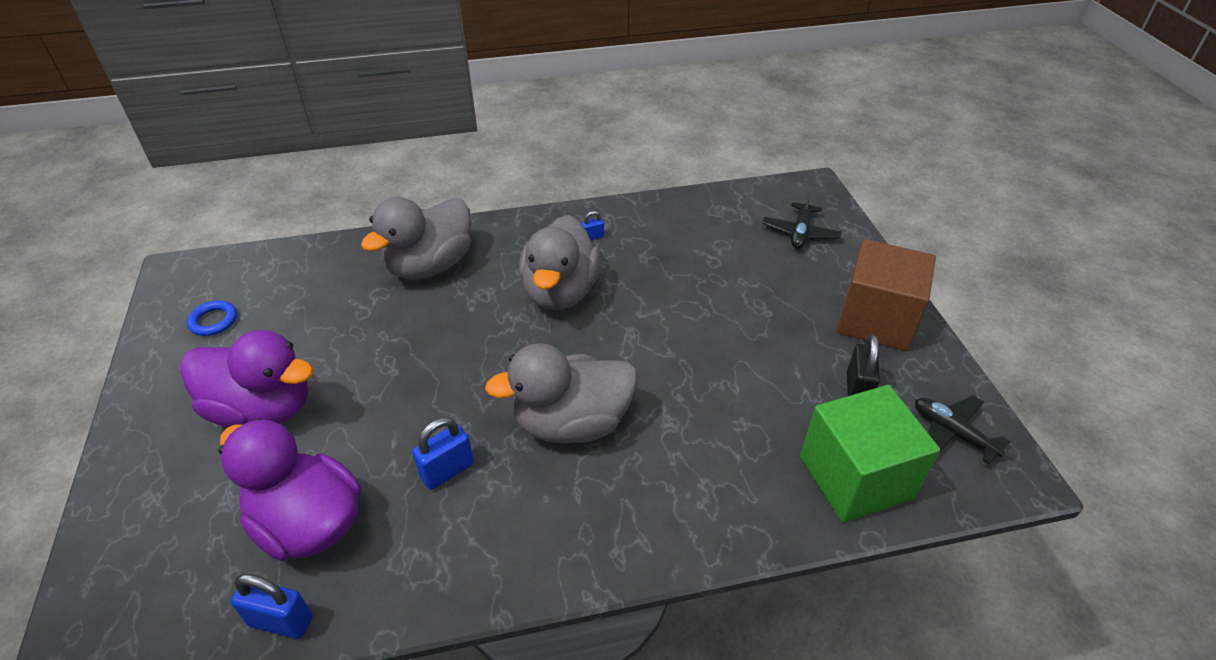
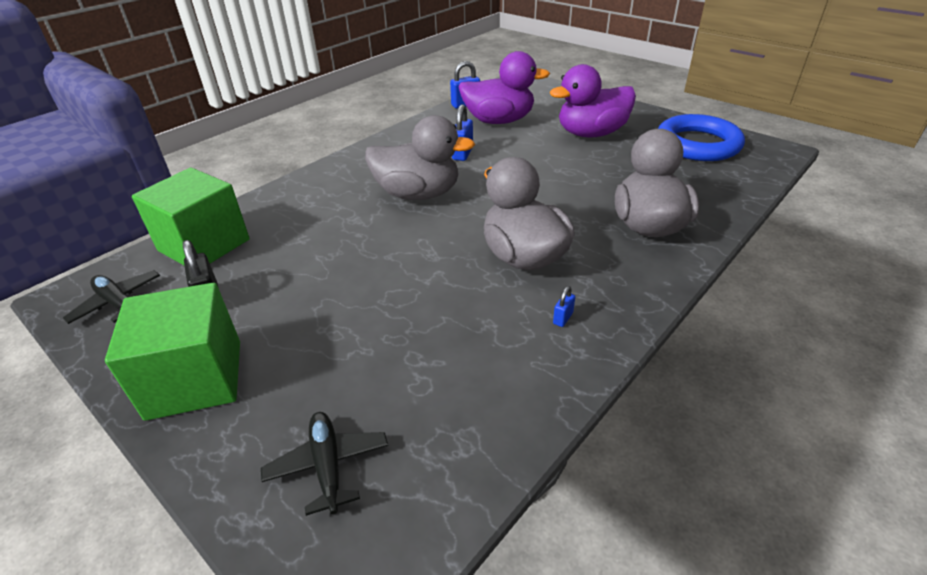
camera: 145 degrees right, 5 degrees down
(213, 321) = (697, 144): blue ring -> blue ring, size x2.37
(572, 423) = (418, 194): grey duck -> grey duck turned 60 degrees clockwise
(876, 319) = (195, 379): brown cube -> green cube
(952, 433) = (118, 303): black plane -> black plane turned 150 degrees counterclockwise

